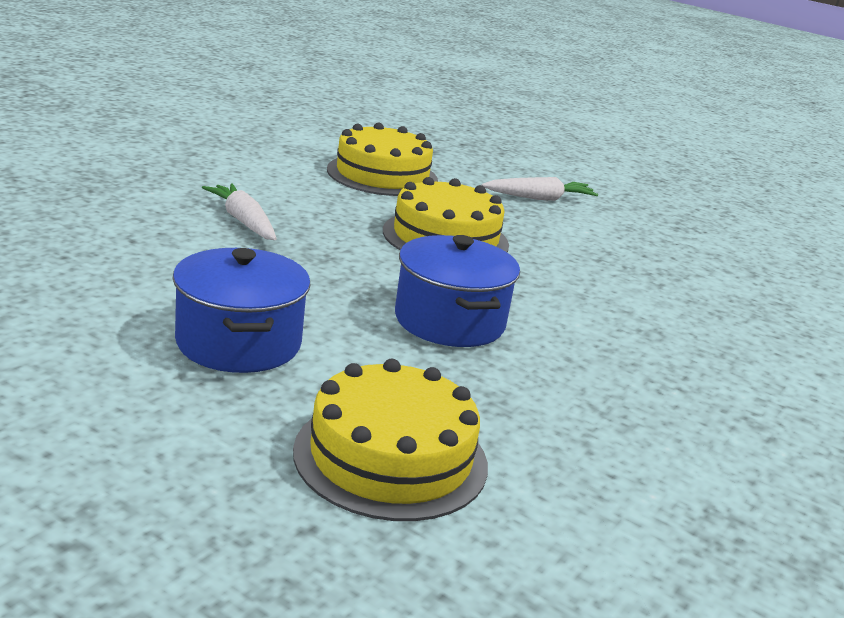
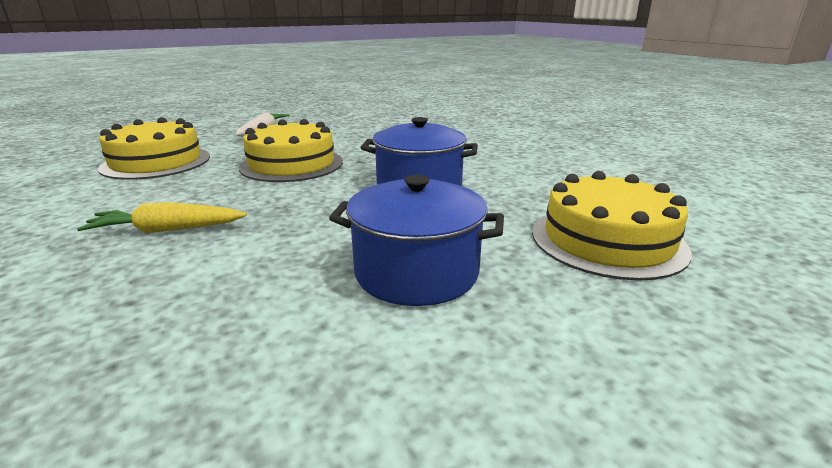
camera: 60 degrees left, 0 degrees up
(243, 221) = (167, 230): white carrot -> yellow carrot

